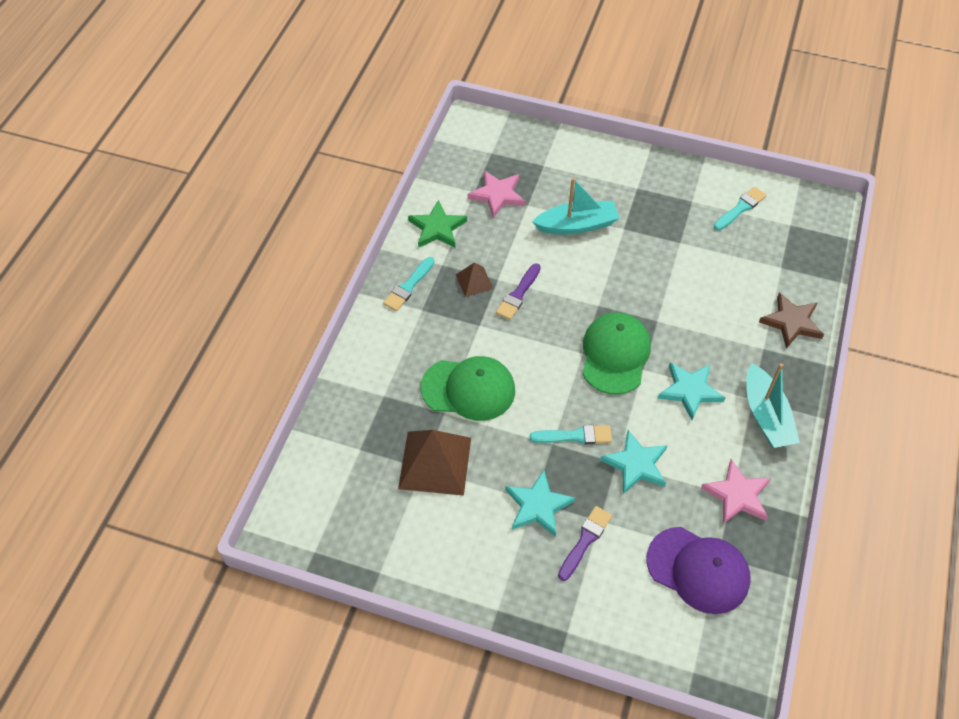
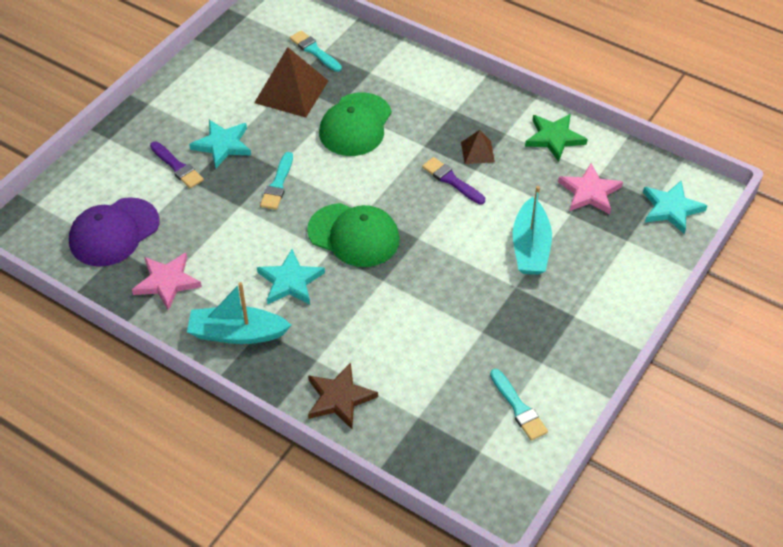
camera: 105 degrees right, 5 degrees down
(408, 286) = (485, 106): turquoise brush -> turquoise brush (314, 51)
(636, 464) = (231, 218): turquoise star -> turquoise star (671, 208)

